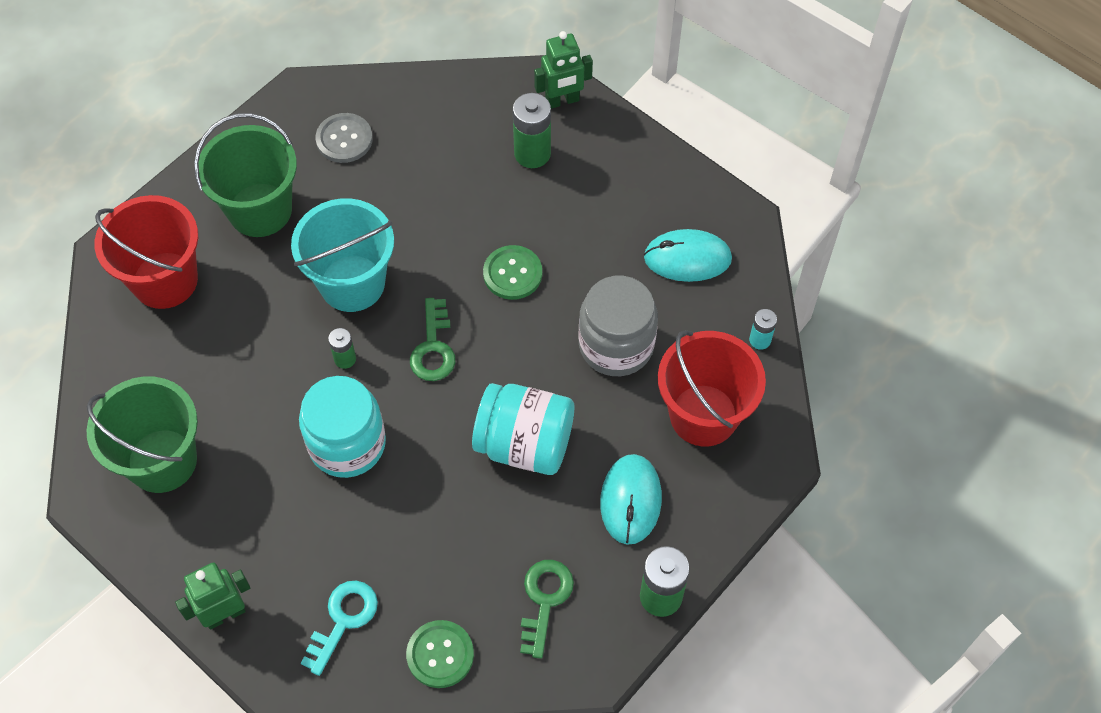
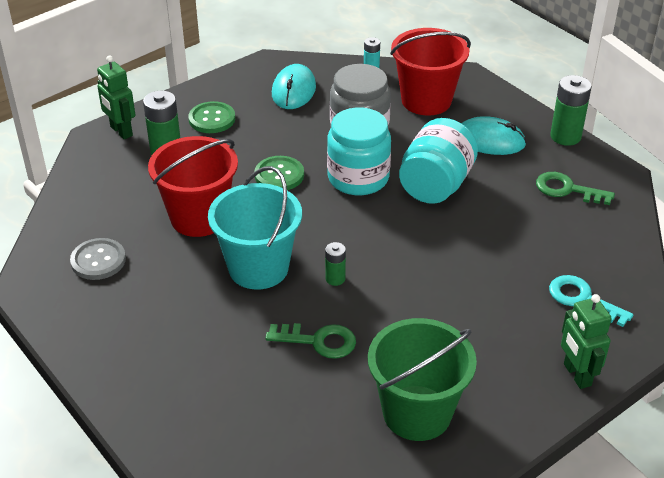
camera: 80 degrees left, 20 degrees down
(165, 280) = (211, 401): red bucket -> red bucket (199, 217)
(260, 210) = (154, 324): green bucket -> none
(347, 444) = (419, 284): turquoise jar -> turquoise jar (358, 178)
(433, 348) = (337, 225): green key -> green key (318, 341)
(440, 655) = (611, 247): green button -> green button (212, 119)
(562, 101) = (121, 131): green robot -> green robot turned 150 degrees clockwise

